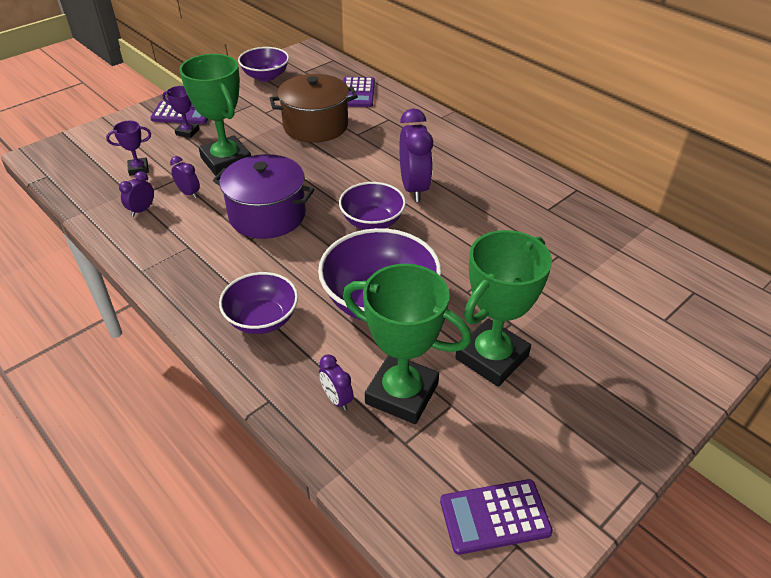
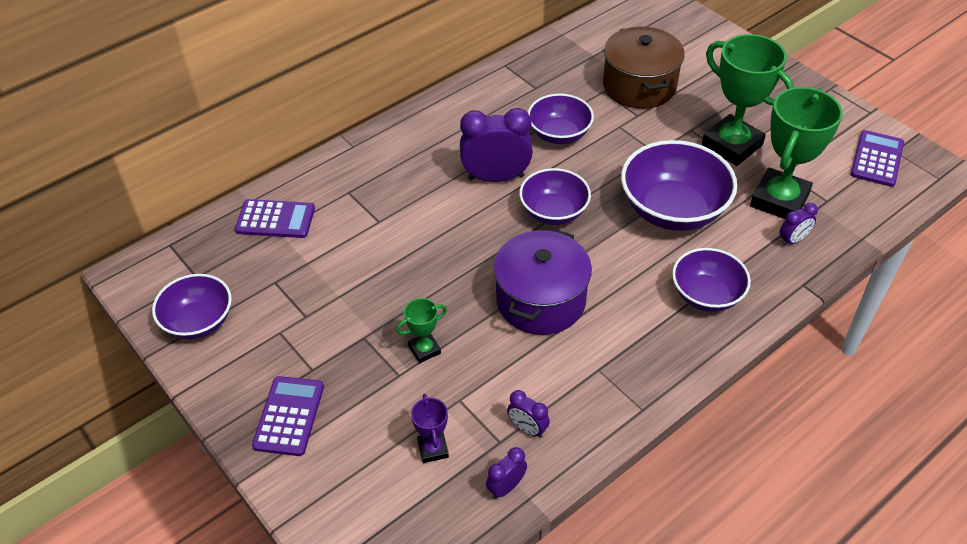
camera: 85 degrees left, 5 degrees up
(187, 132) = (344, 403): purple trophy -> none
(189, 193) = (494, 382): purple clock -> purple clock (506, 487)
(226, 161) = (424, 349): green trophy -> green trophy, size x0.47
(315, 126) = (352, 261): brown pot -> brown pot (639, 86)
(480, 225) = (559, 134): none -> purple bowl
(494, 516) = (877, 159): purple calculator -> purple calculator turned 150 degrees counterclockwise

